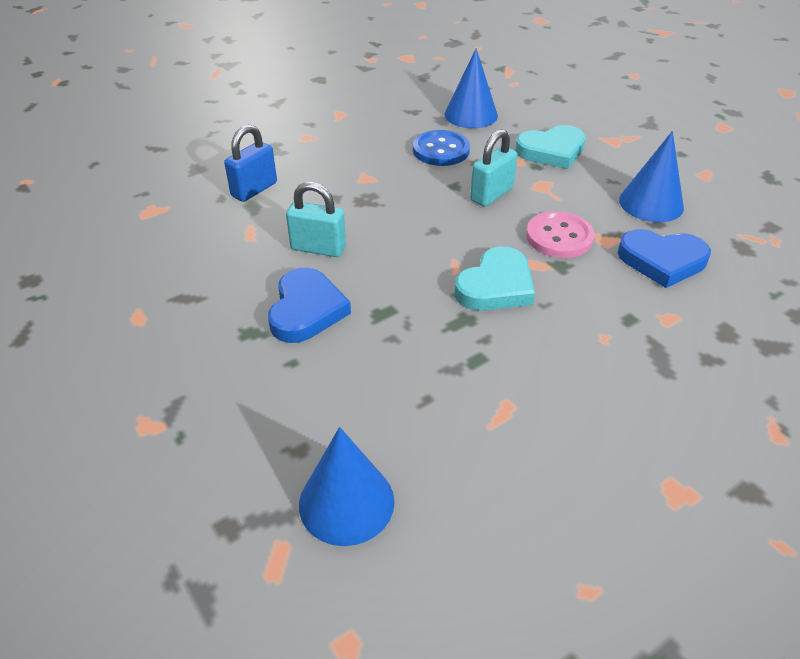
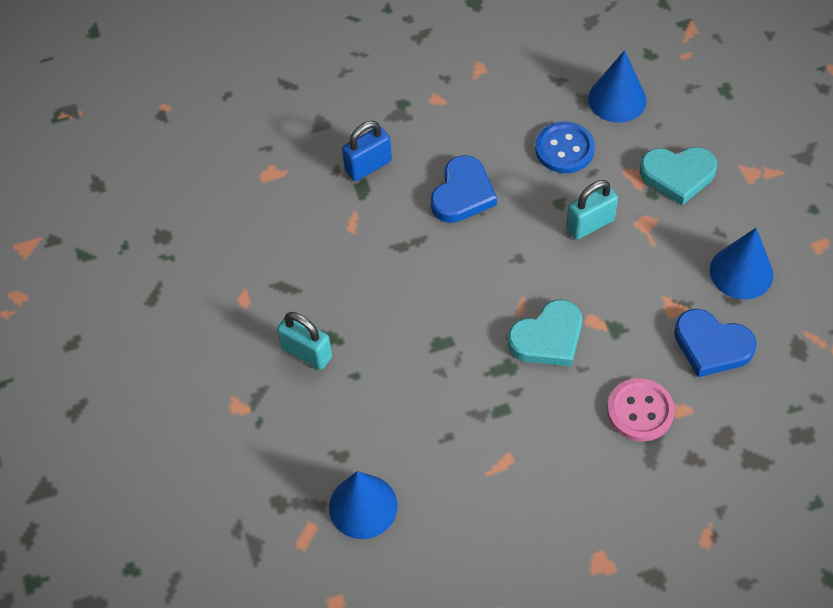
camera: 20 degrees right, 15 degrees up
(306, 310) = (379, 325): blue heart -> blue heart (463, 194)
(318, 248) = (407, 256): turquoise padlock -> turquoise padlock (307, 353)
(559, 237) = (630, 294): pink button -> pink button (640, 411)

